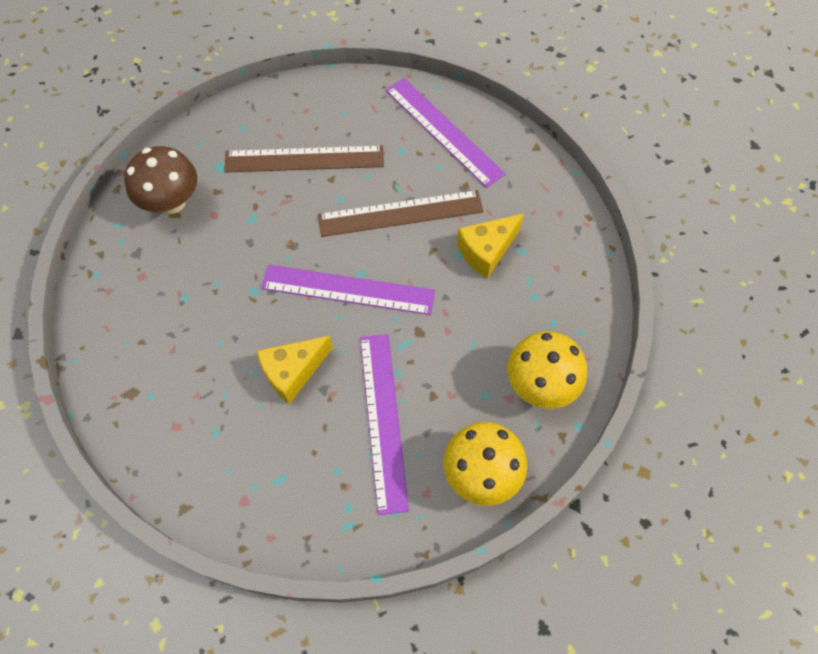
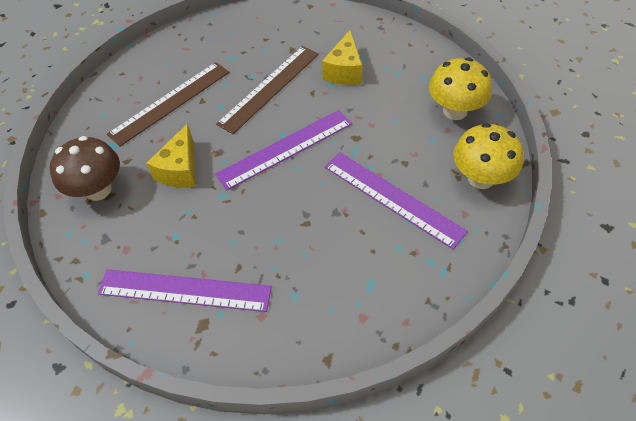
camera: 40 degrees left, 10 degrees down
(293, 372) = (304, 219): yellow cheese -> yellow cheese (180, 170)
(444, 131) = (245, 32): purple ruler -> purple ruler (184, 290)

